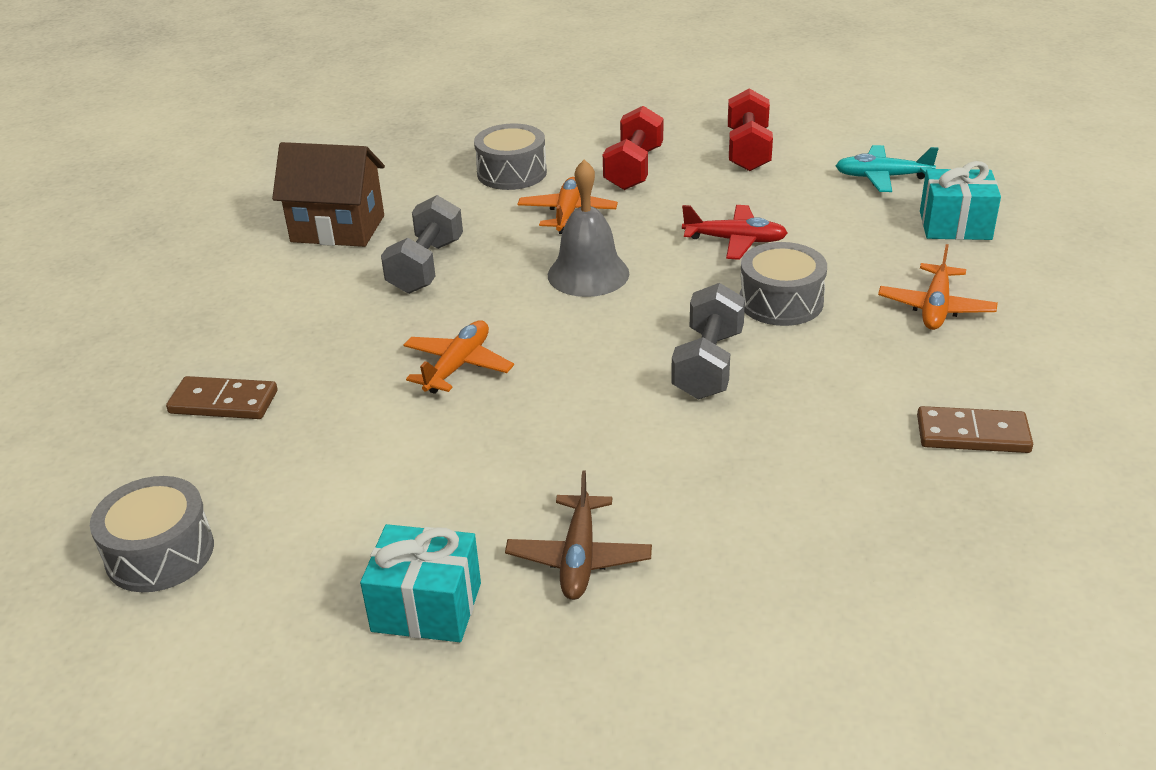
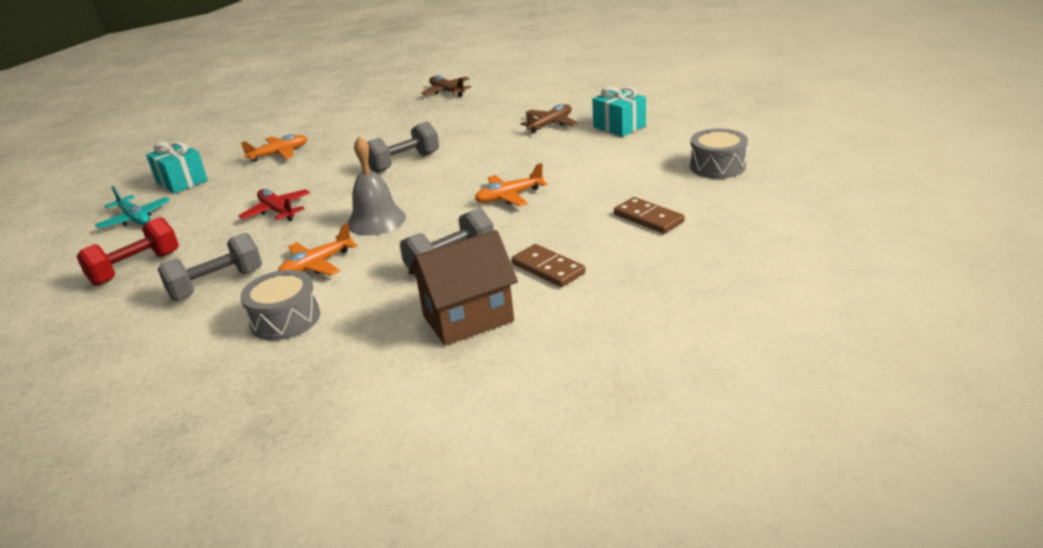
camera: 140 degrees left, 5 degrees down
(338, 229) = (468, 318): brown house -> brown house turned 75 degrees counterclockwise
(633, 169) = (217, 284): red dumbbell -> grey dumbbell
(781, 302) = (325, 176): grey drum -> none
(972, 434) = (366, 118): brown domino -> brown domino (548, 268)
(973, 589) = (447, 91): none -> brown plane

